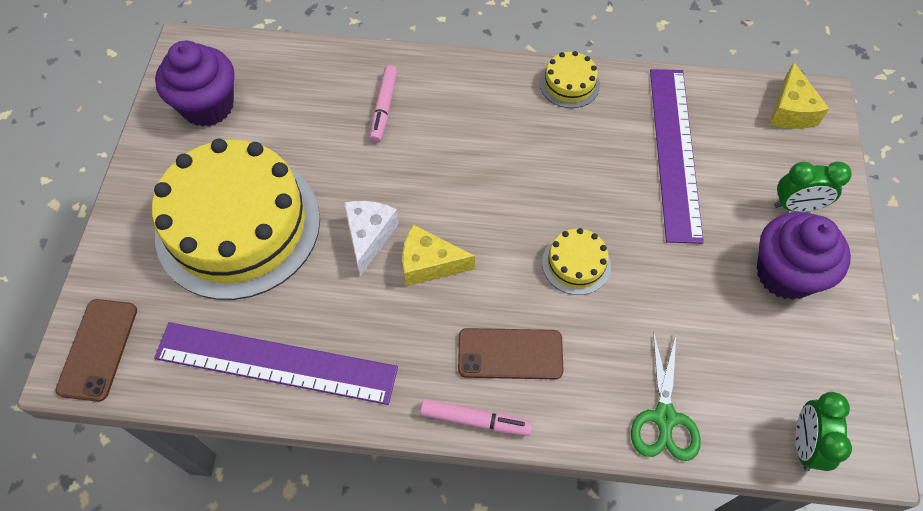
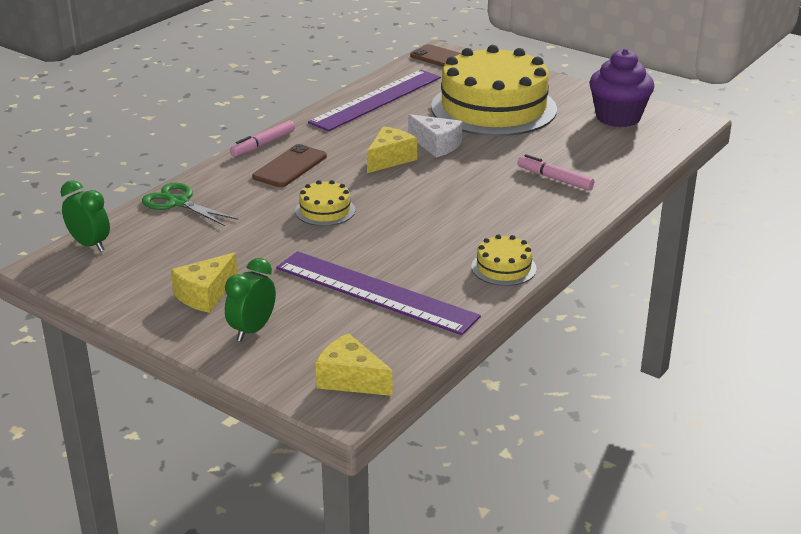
camera: 120 degrees right, 30 degrees down
(785, 273) = (205, 295): purple cupcake -> yellow cheese

